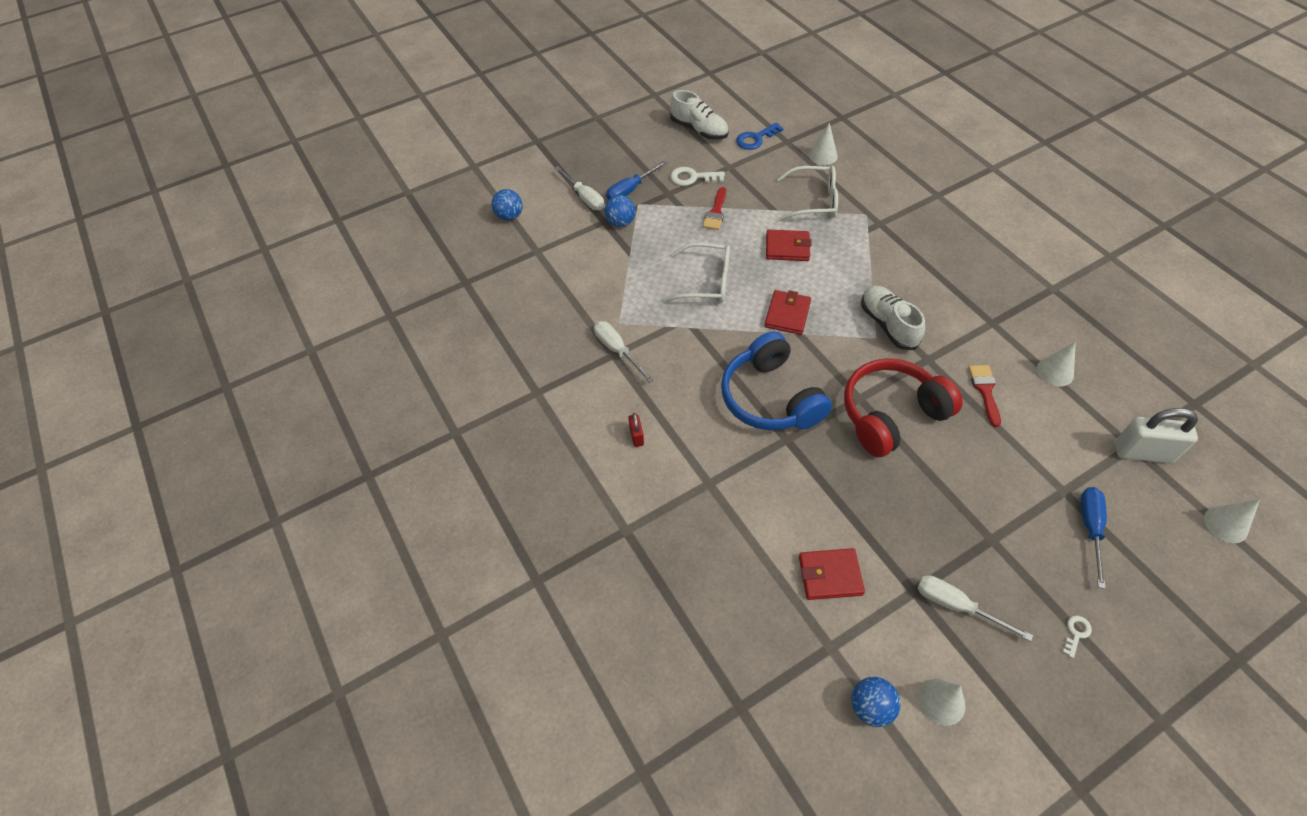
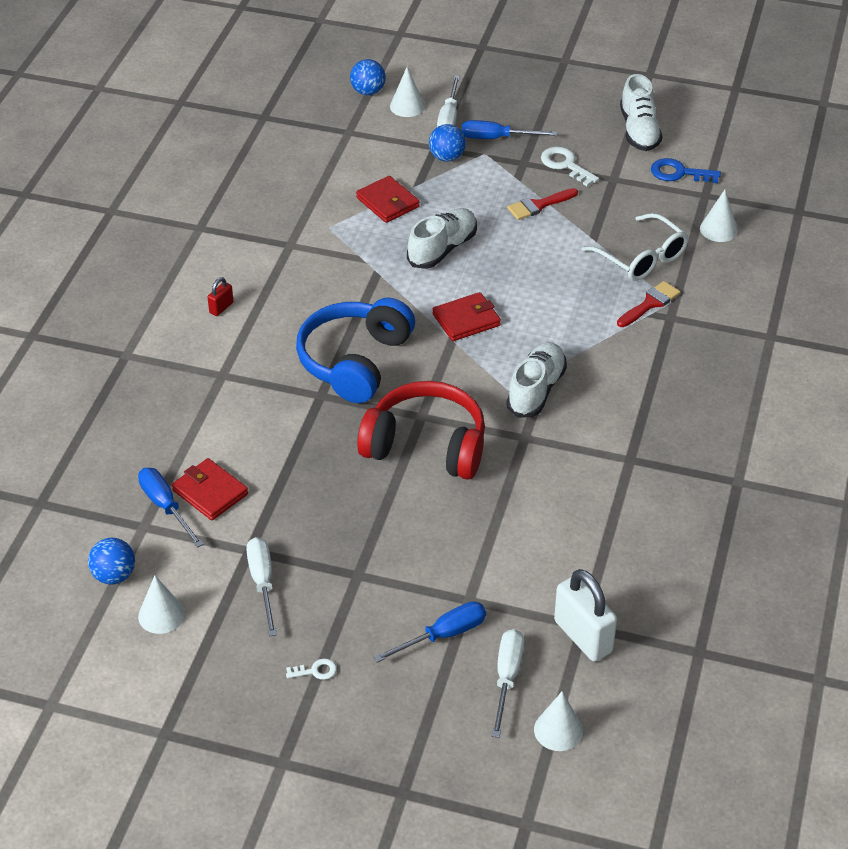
camera: 45 degrees right, 10 degrees down
(617, 350) = (297, 244): white screwdriver -> white screwdriver (507, 678)
(706, 281) = (442, 249): white glasses -> white shoe
(787, 248) = (552, 275): red wallet -> red wallet (387, 202)
(820, 616) = (165, 506): none -> blue screwdriver
(985, 390) = (531, 493): red brush -> red brush (650, 303)
(1055, 372) = (617, 531): white cone -> white cone (407, 106)

